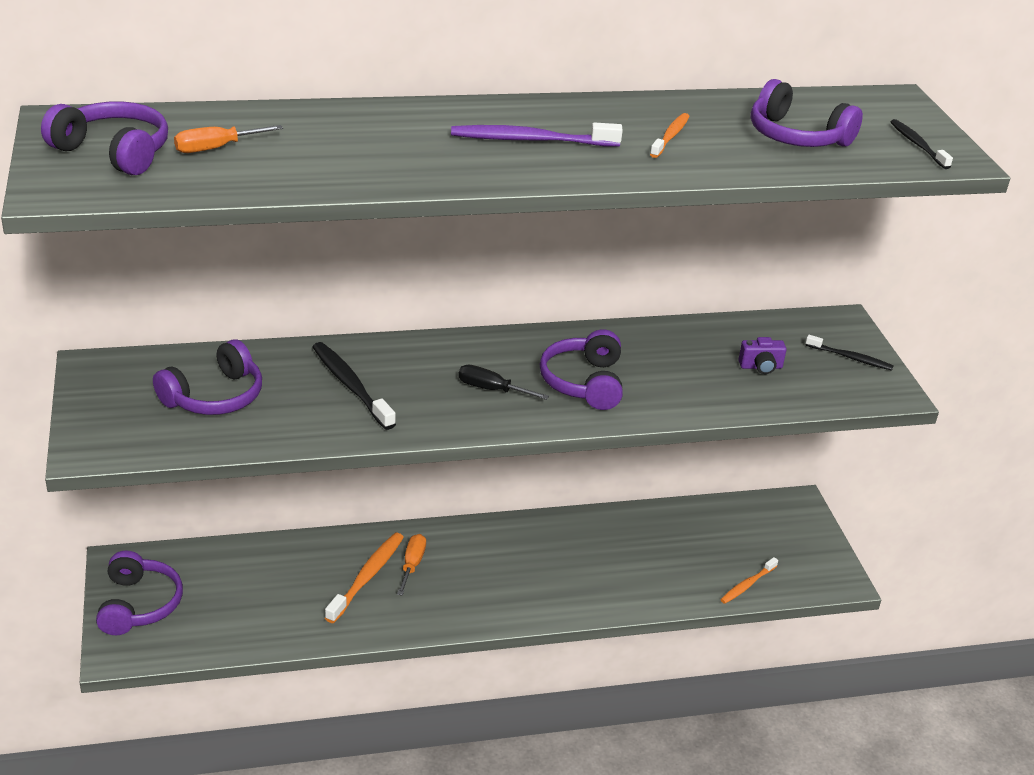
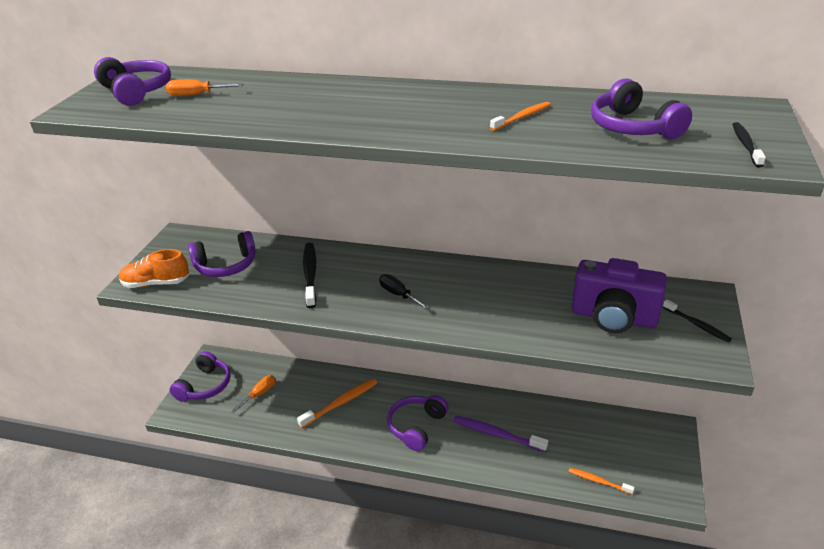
camera: 30 degrees right, 0 degrees up
(128, 441) = (156, 283): none -> orange shoe
(412, 565) = (373, 402): orange screwdriver -> orange screwdriver (259, 394)
(531, 140) = (410, 110): purple toothbrush -> purple toothbrush (497, 434)
(584, 382) = (467, 302): purple headphones -> purple headphones (417, 427)
(747, 585) = (598, 481): orange toothbrush -> orange toothbrush turned 45 degrees clockwise
(761, 367) = (613, 317): purple camera -> purple camera, size x2.42

